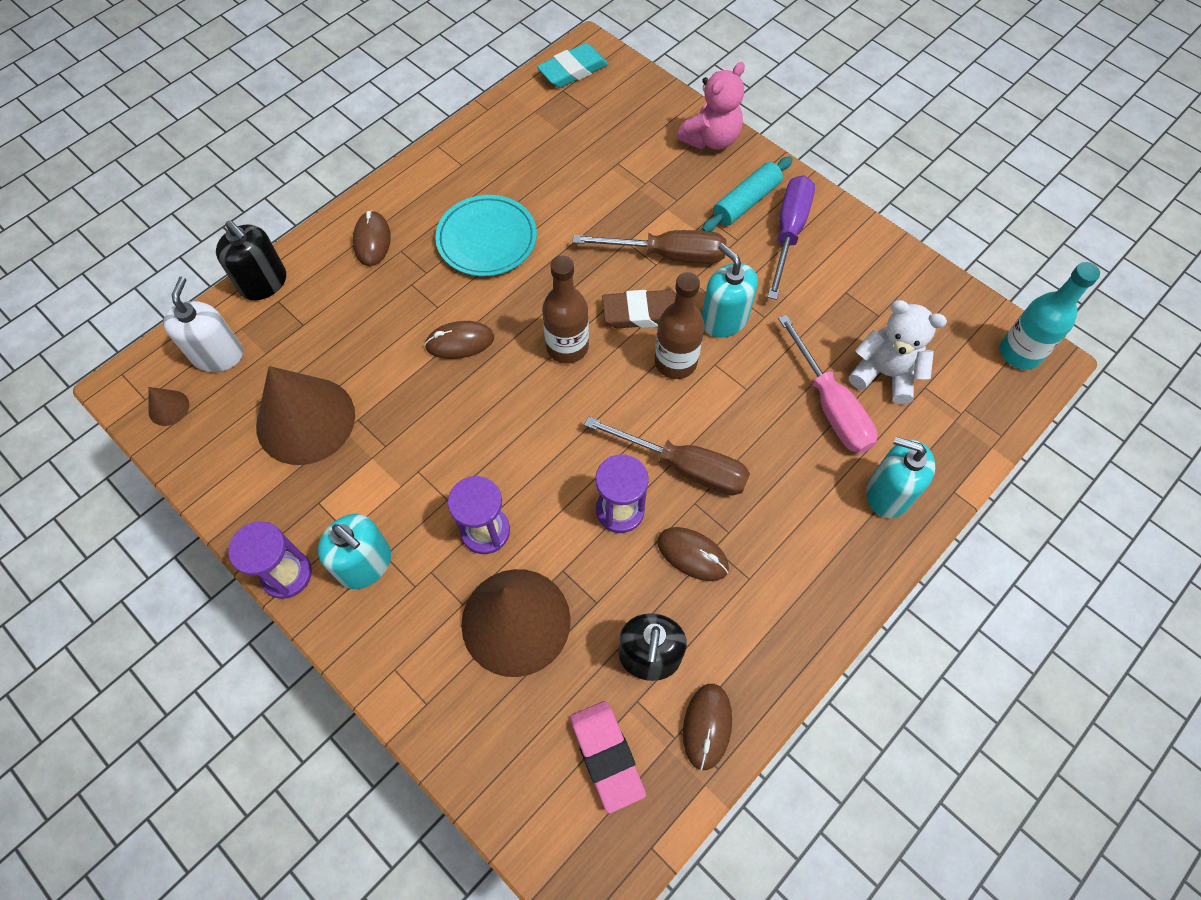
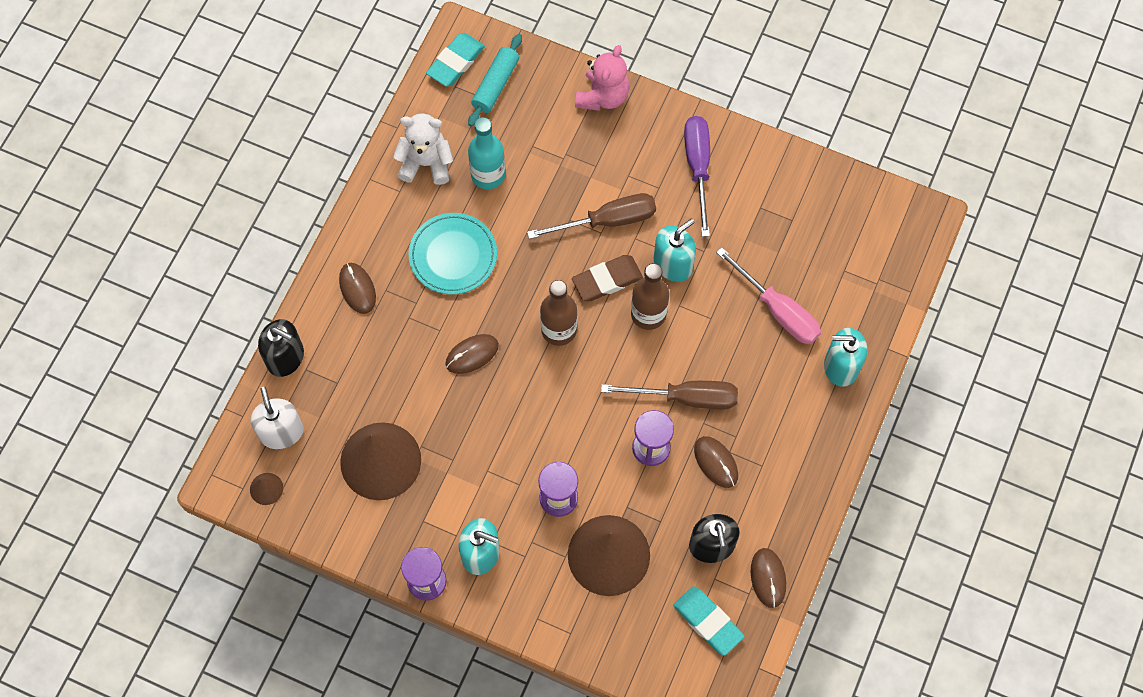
camera: 20 degrees left, 5 degrees up
(606, 756) = (708, 622): pink eraser -> turquoise eraser
(692, 554) = (716, 462): brown mouse -> brown mouse turned 45 degrees clockwise
(724, 319) = (673, 264): turquoise soap dispenser -> turquoise soap dispenser turned 105 degrees clockwise
(746, 202) = (653, 149): turquoise rolling pin -> turquoise rolling pin (495, 84)
(884, 373) = (811, 269): white teddy bear -> white teddy bear (426, 163)
(1019, 353) = (907, 217): turquoise bottle -> turquoise bottle (488, 175)

